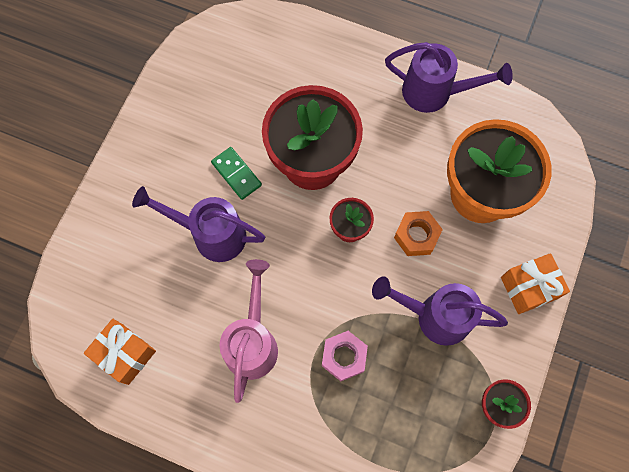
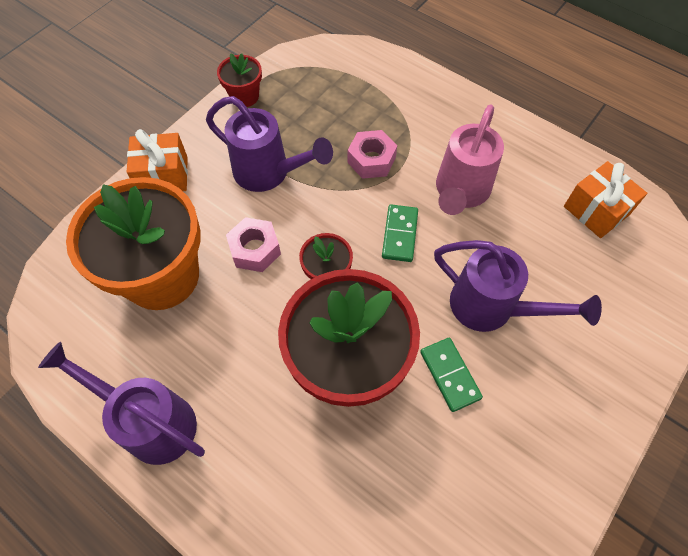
camera: 165 degrees left, 10 degrees down
(299, 282) = (399, 234): none -> green domino
(416, 236) = (255, 249): orange nut -> pink nut

